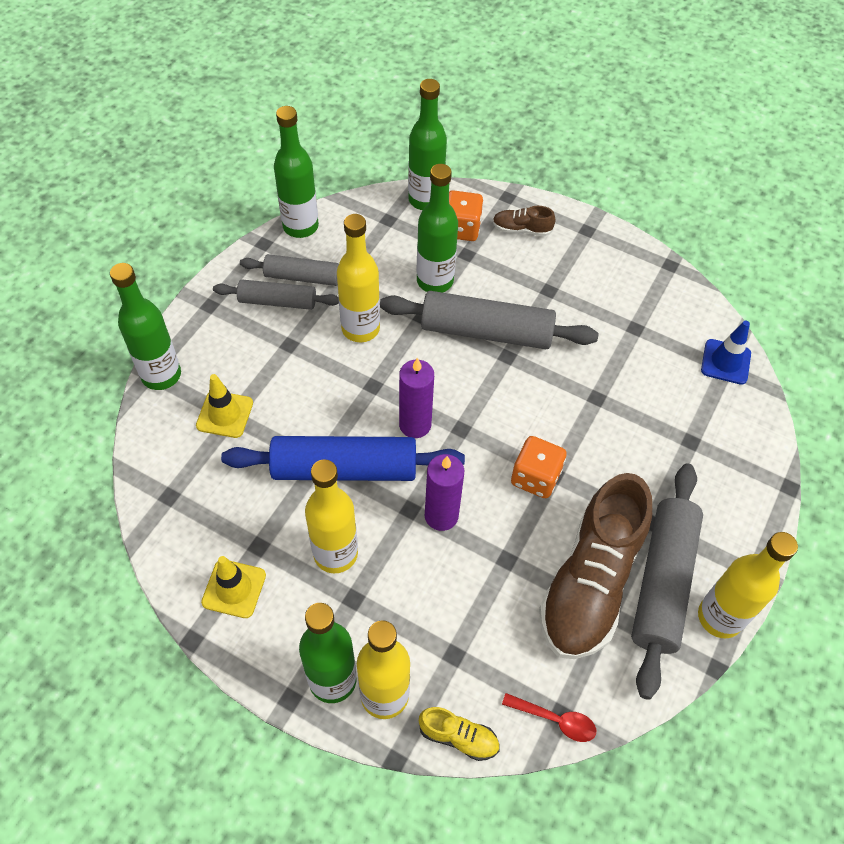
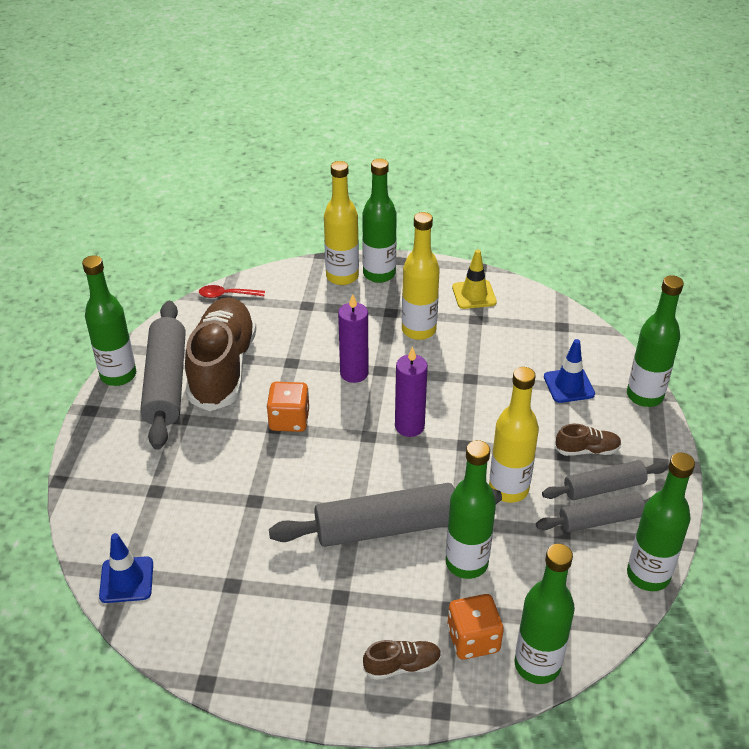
camera: 160 degrees right, 15 degrees down
(225, 414) = (569, 385): yellow traffic cone -> blue traffic cone
(264, 340) = (587, 450): none -> brown shoe
(344, 469) = (447, 379): blue rolling pin -> none
(458, 737) = (286, 273): yellow shoe -> none
(719, 617) = (118, 375): yellow bottle -> green bottle

